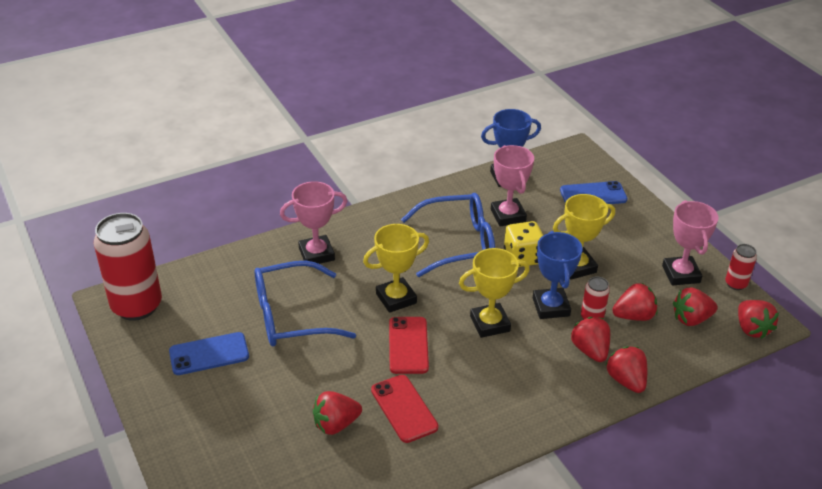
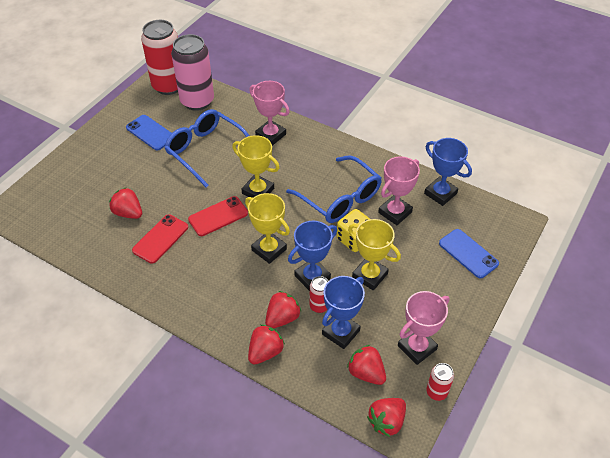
camera: 60 degrees right, 10 degrees up
(194, 291) = (197, 101): none -> pink can
(633, 316) = (340, 332): red strawberry -> blue trophy

